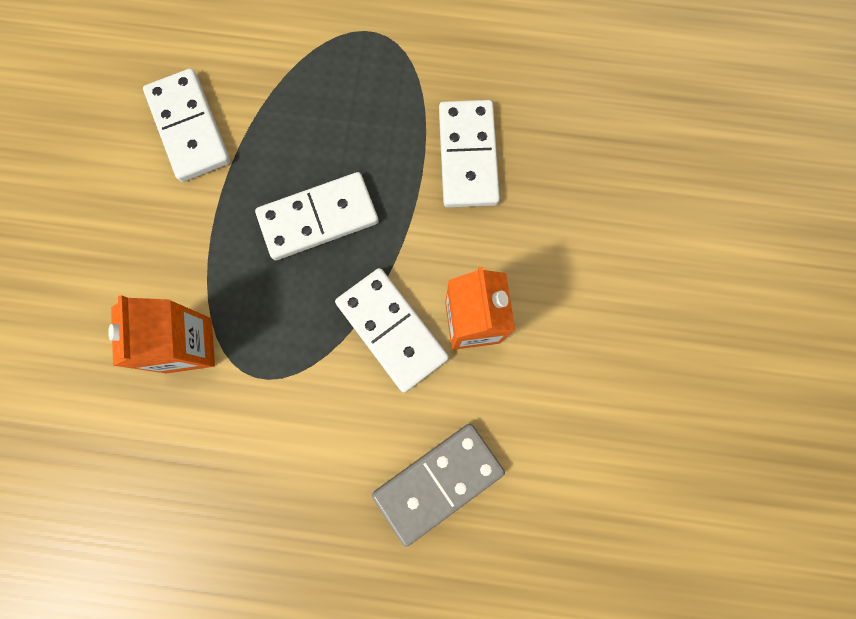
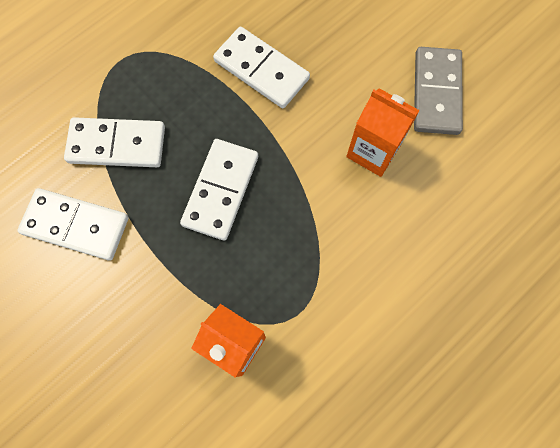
camera: 50 degrees left, 5 degrees down
(392, 330) = (337, 203): white domino -> white domino (117, 144)
(438, 482) = (460, 251): grey domino -> grey domino (436, 93)

